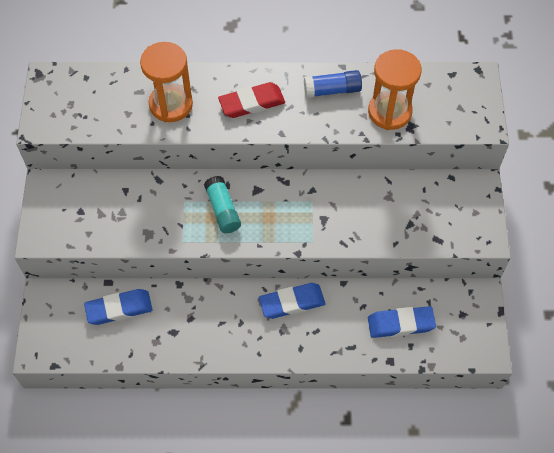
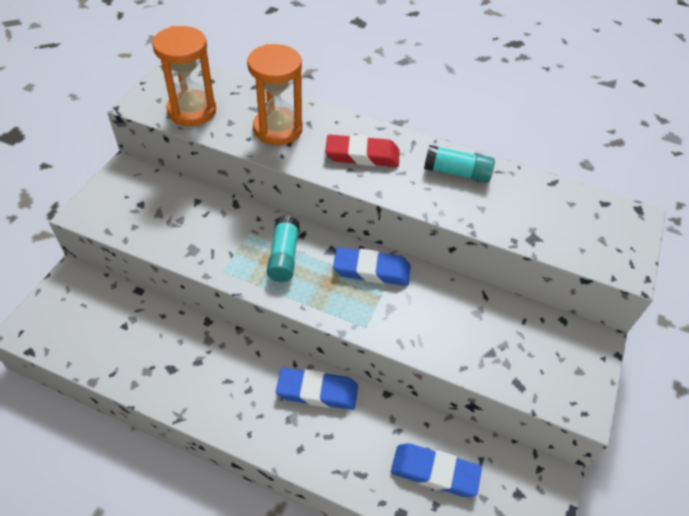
camera: 20 degrees right, 10 degrees down
(119, 309) = (131, 321): blue eraser -> blue eraser (371, 270)
(332, 90) = (457, 172): blue glue stick -> turquoise glue stick
(389, 112) = (513, 215): orange hourglass -> orange hourglass (192, 111)

